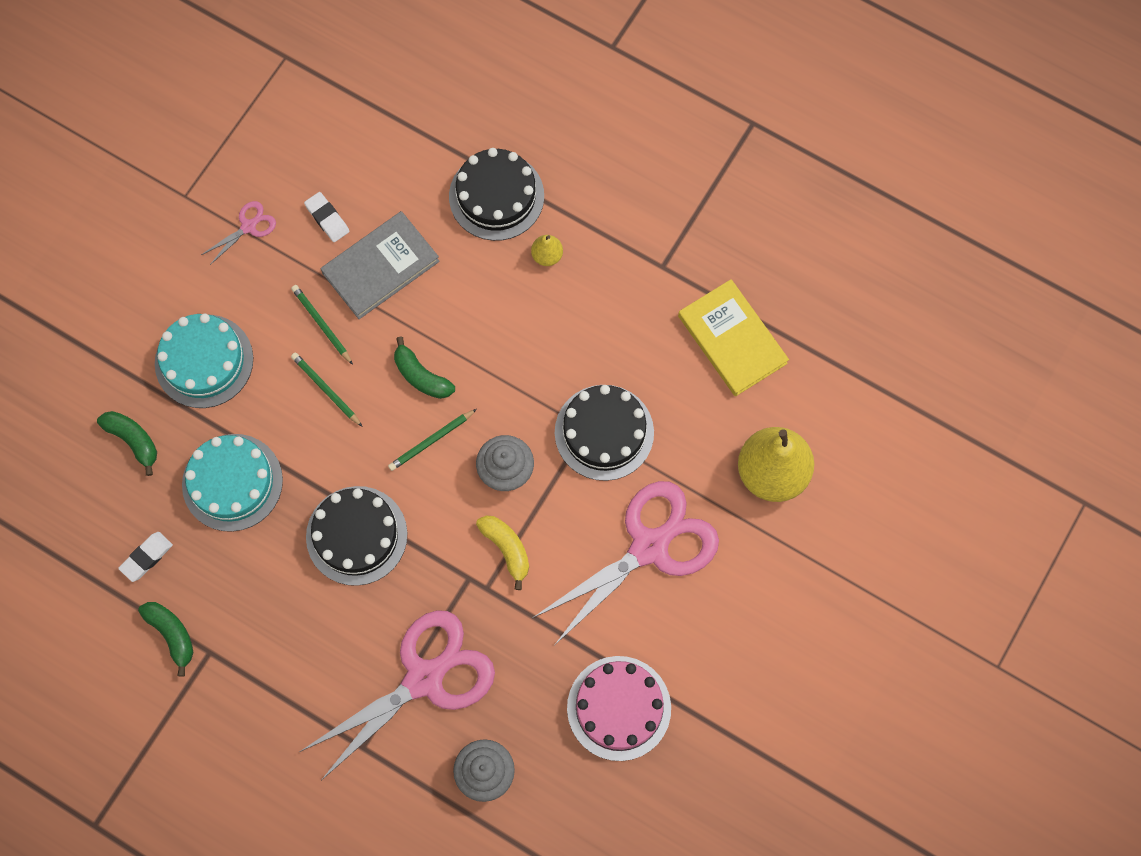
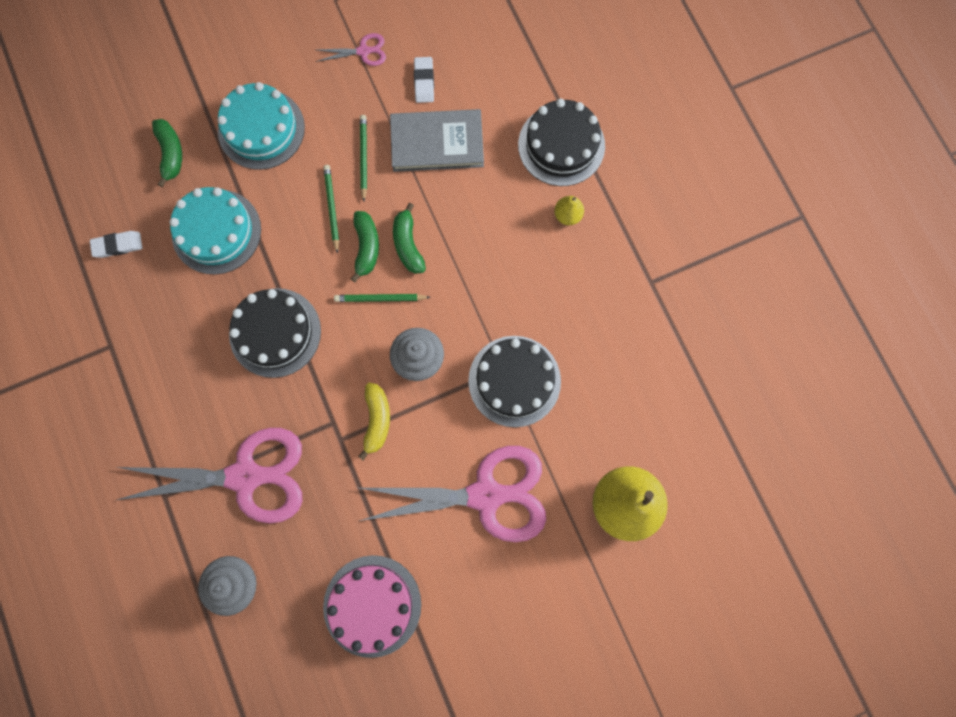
camera: 35 degrees right, 5 degrees up
(172, 634) = (94, 314): green banana -> green banana (366, 247)
(732, 339) = (666, 376): yellow book -> none

